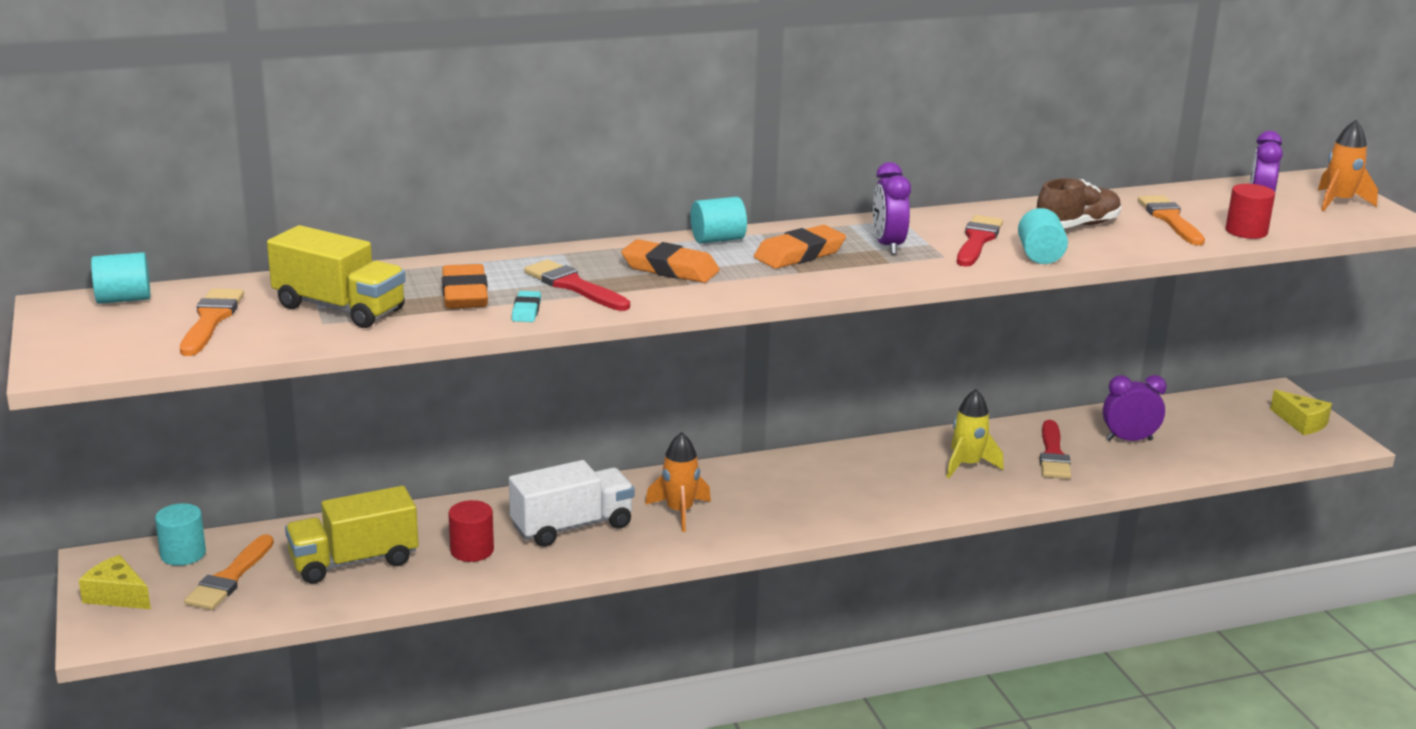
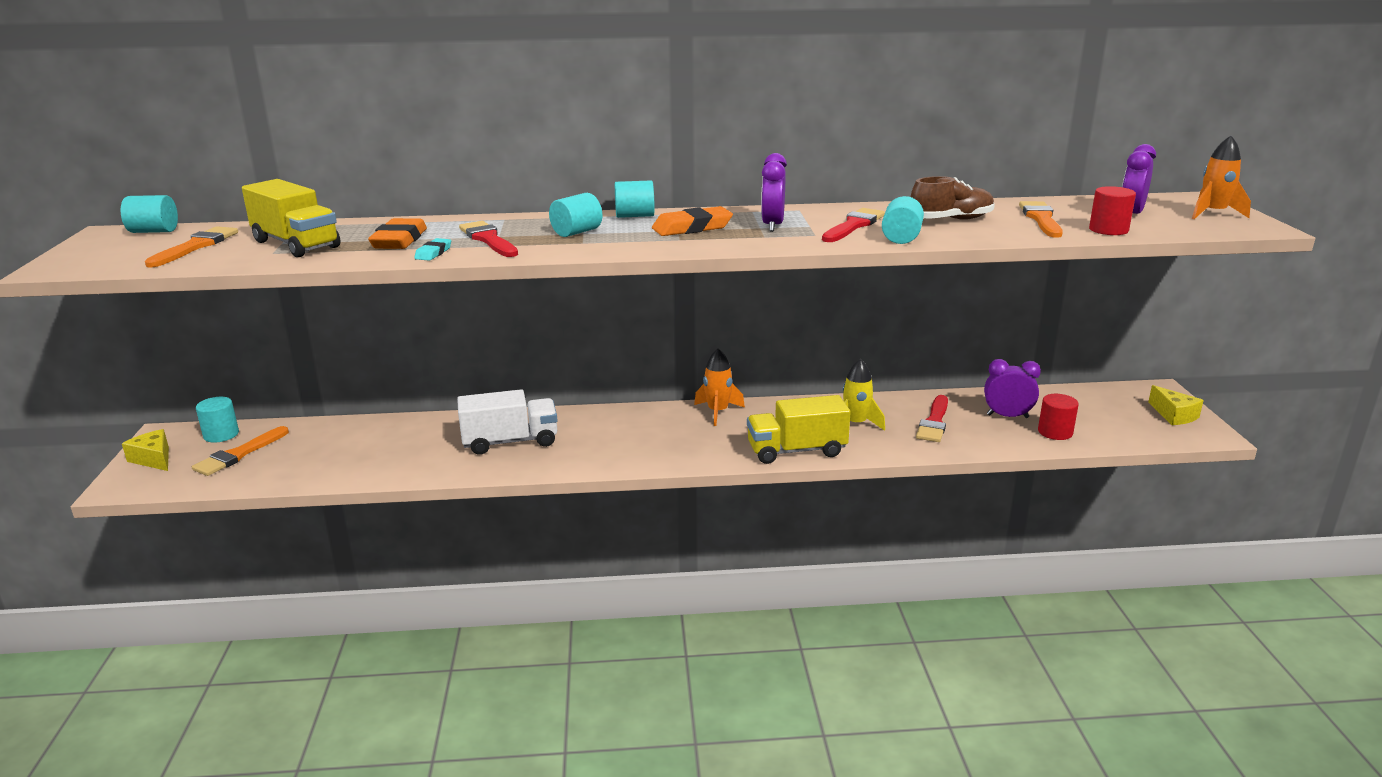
camera: 15 degrees right, 0 degrees up
(354, 561) = (333, 451): yellow truck -> yellow truck (796, 451)
(472, 550) = (424, 452): red cylinder -> red cylinder (1055, 432)
(670, 269) = (576, 232): orange eraser -> turquoise cylinder
(679, 512) = (600, 439): orange rocket -> orange rocket (718, 412)

